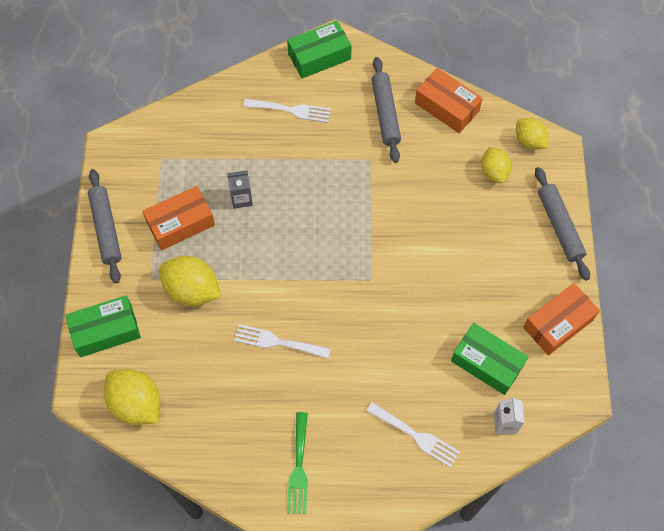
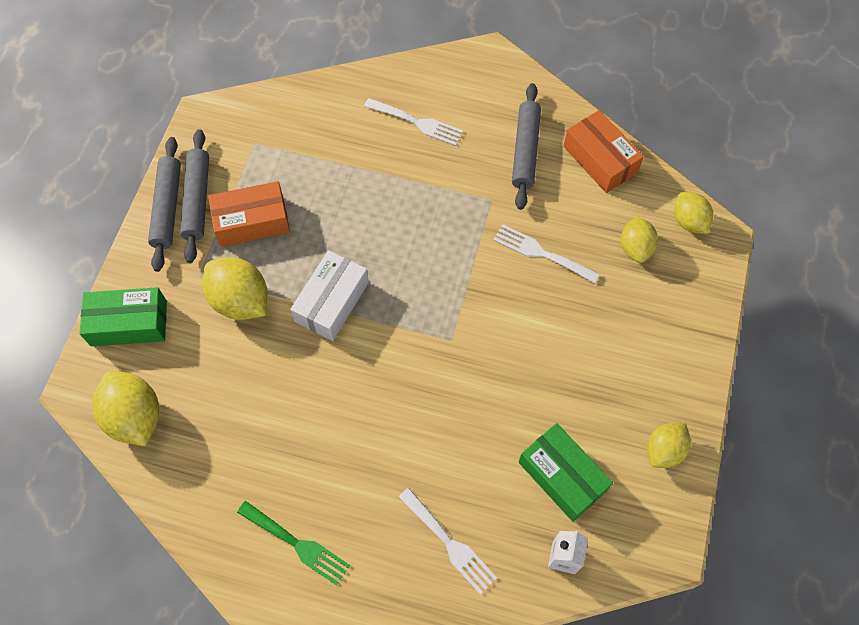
camera: 15 degrees right, 0 degrees up
(241, 198) = (330, 209): grey carton -> none
(267, 273) = (332, 302): none -> white box
(277, 342) = (319, 386): white fork -> white fork (541, 253)
(299, 467) = (297, 544): green fork -> green fork turned 75 degrees counterclockwise
(319, 56) = (468, 70): green box -> none
(558, 323) = (664, 450): orange box -> yellow lemon
(559, 226) = (698, 332): grey rolling pin -> grey rolling pin (197, 199)

